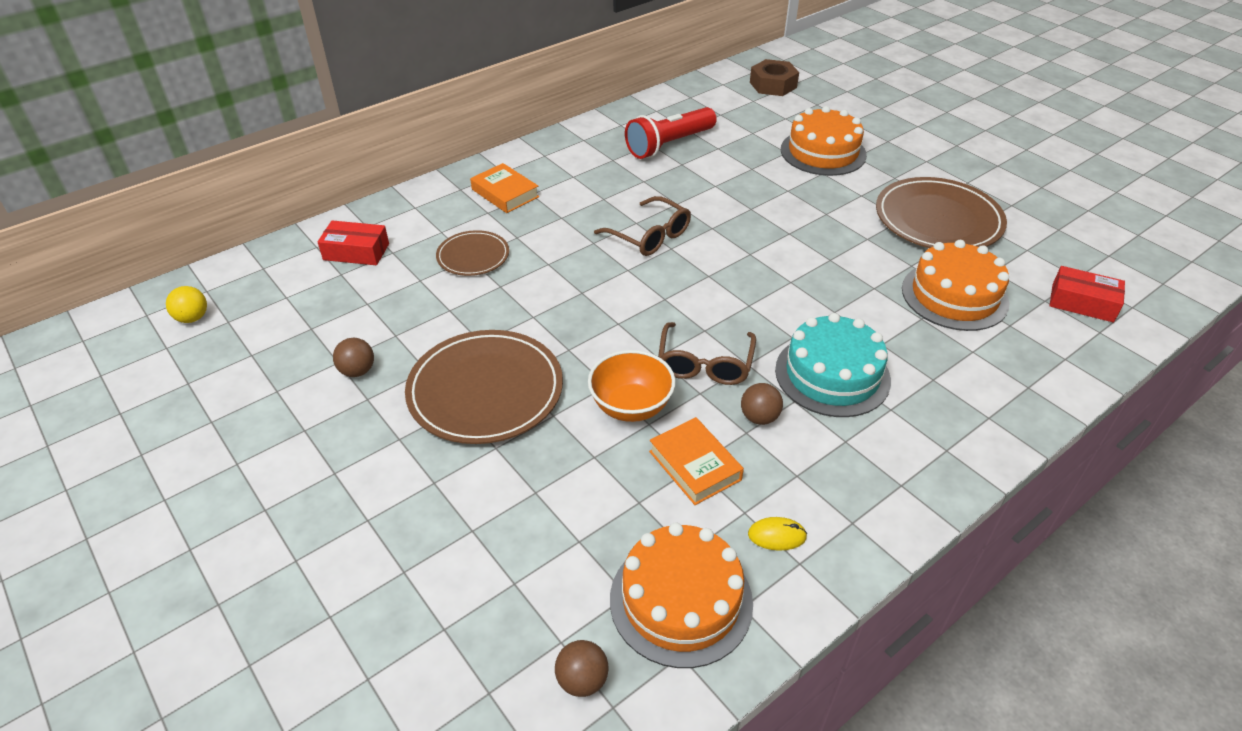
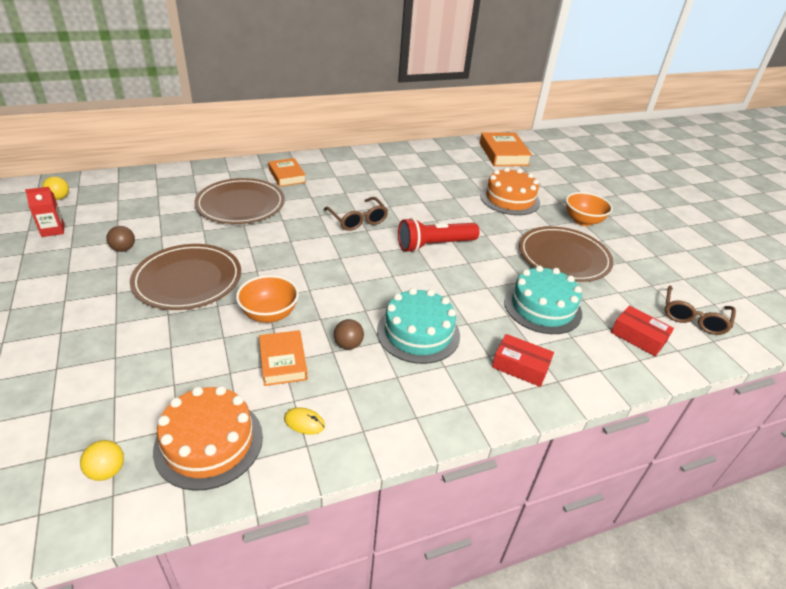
camera: 15 degrees right, 5 degrees down
(227, 372) = (53, 230): none -> red carton
(356, 252) = (176, 186): red box -> red box (520, 366)
(473, 256) = (240, 205): brown plate -> brown plate, size x1.82
(582, 680) = (107, 471): brown ball -> yellow ball
(669, 145) = (409, 172): red flashlight -> red flashlight (434, 245)
(705, 364) = (336, 302): brown glasses -> brown glasses (693, 317)
(773, 85) = (503, 154): brown nut -> orange book
(930, 161) = (583, 221): none -> orange bowl
(954, 296) = (542, 307): orange cake -> turquoise cake

